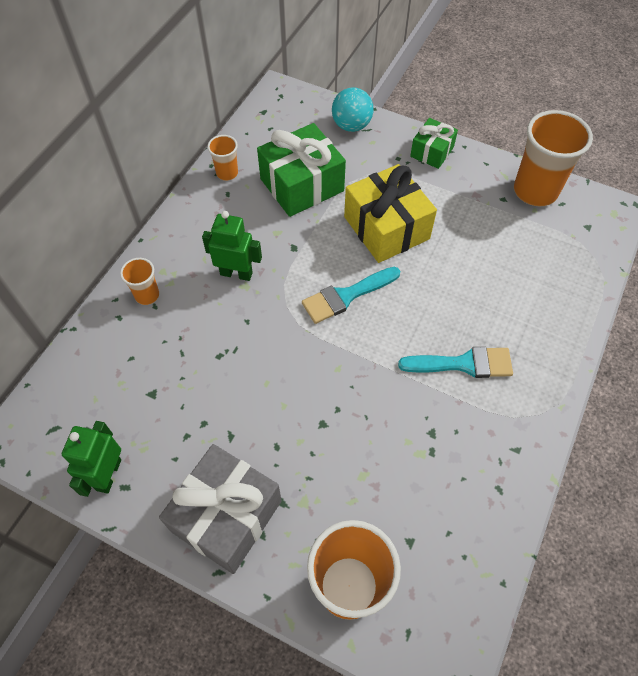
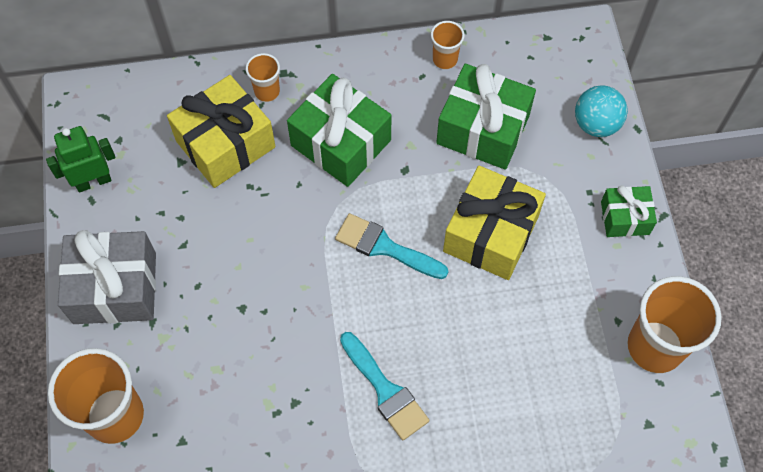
camera: 55 degrees right, 5 degrees up
(166, 351) = (225, 144): none -> yellow gift
(236, 273) = (341, 143): green robot -> green gift

